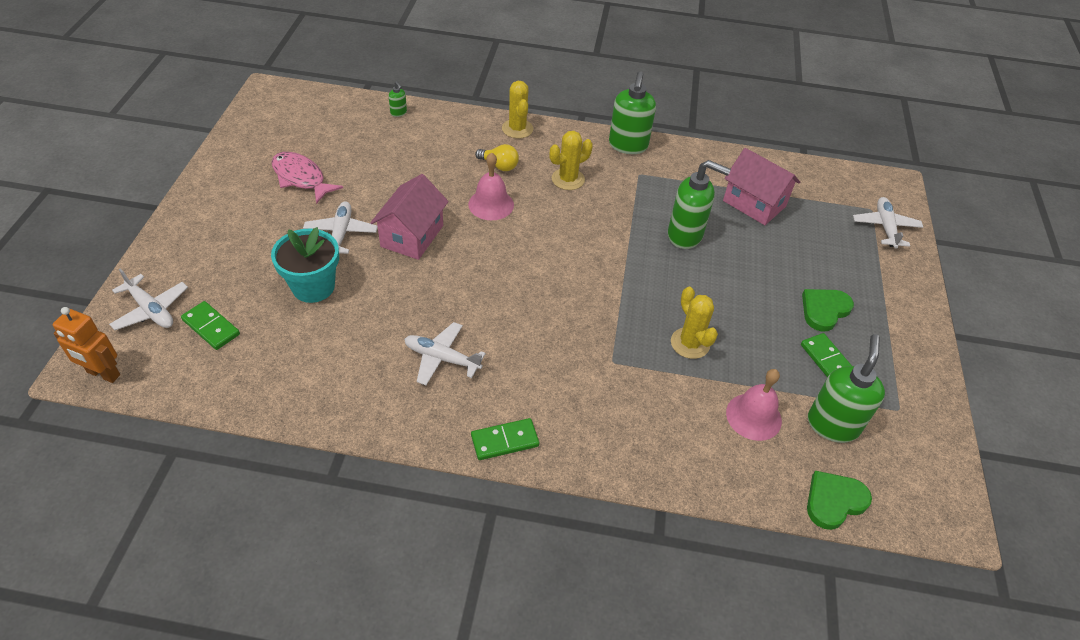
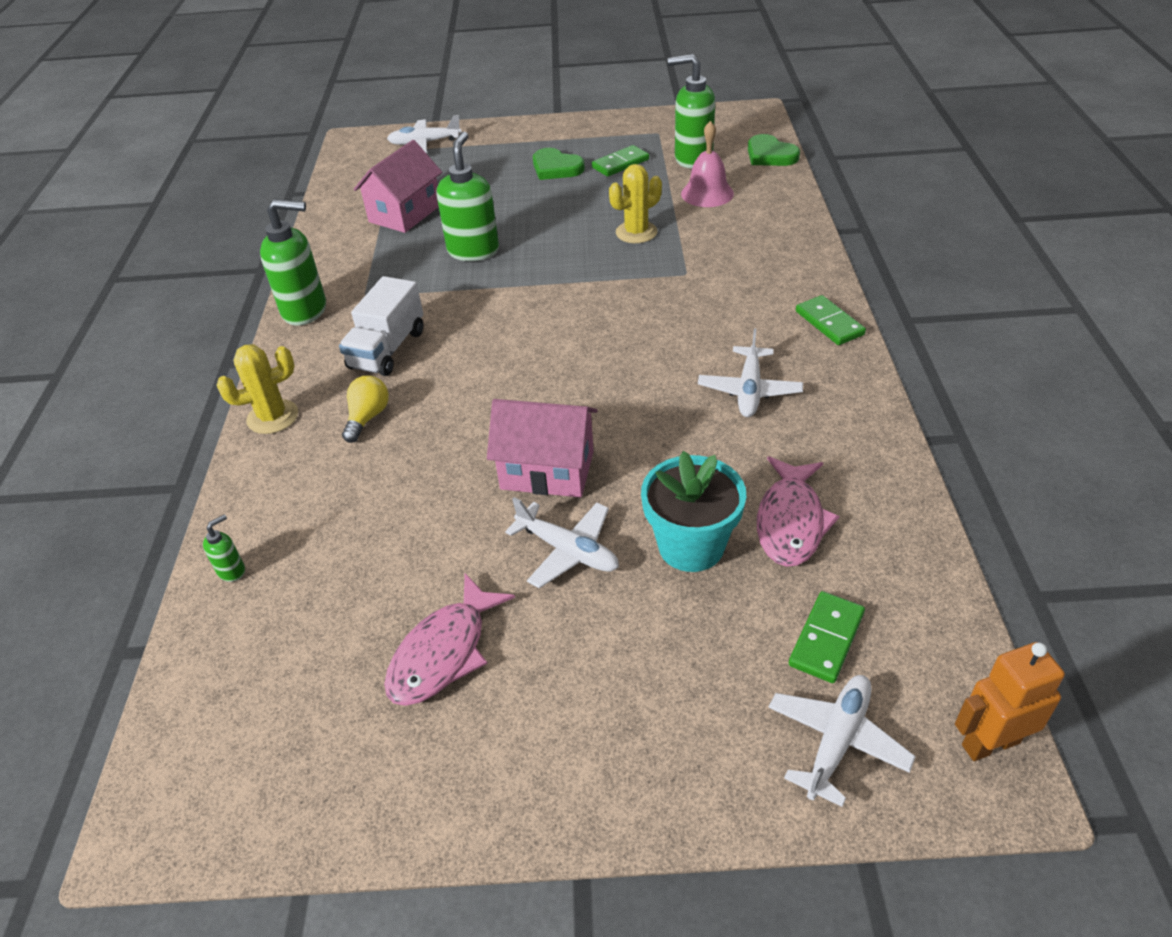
camera: 95 degrees left, 5 degrees down
(103, 374) = (990, 743): orange robot -> orange robot turned 120 degrees counterclockwise
(304, 340) = (791, 522): none -> pink fish
(341, 233) = (568, 551): white plane -> white plane turned 135 degrees counterclockwise
(491, 204) = (457, 408): pink bell -> none
(568, 179) = (387, 349): yellow cactus -> white truck

